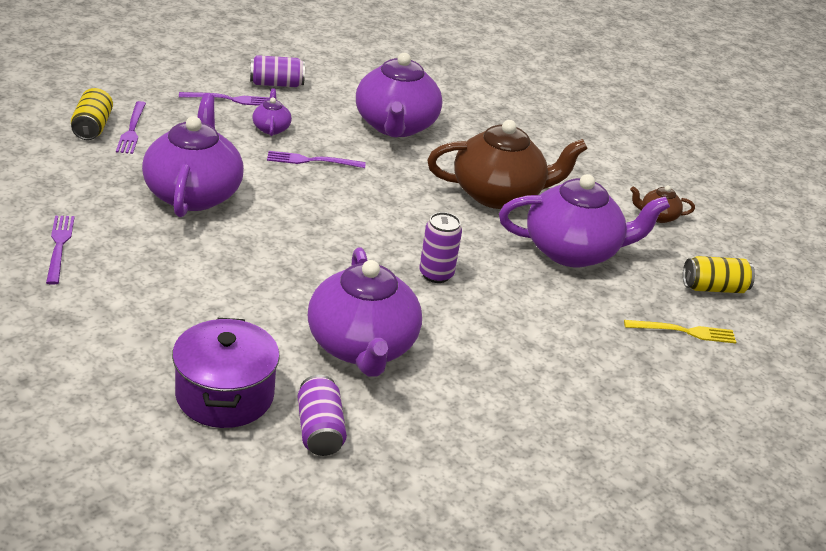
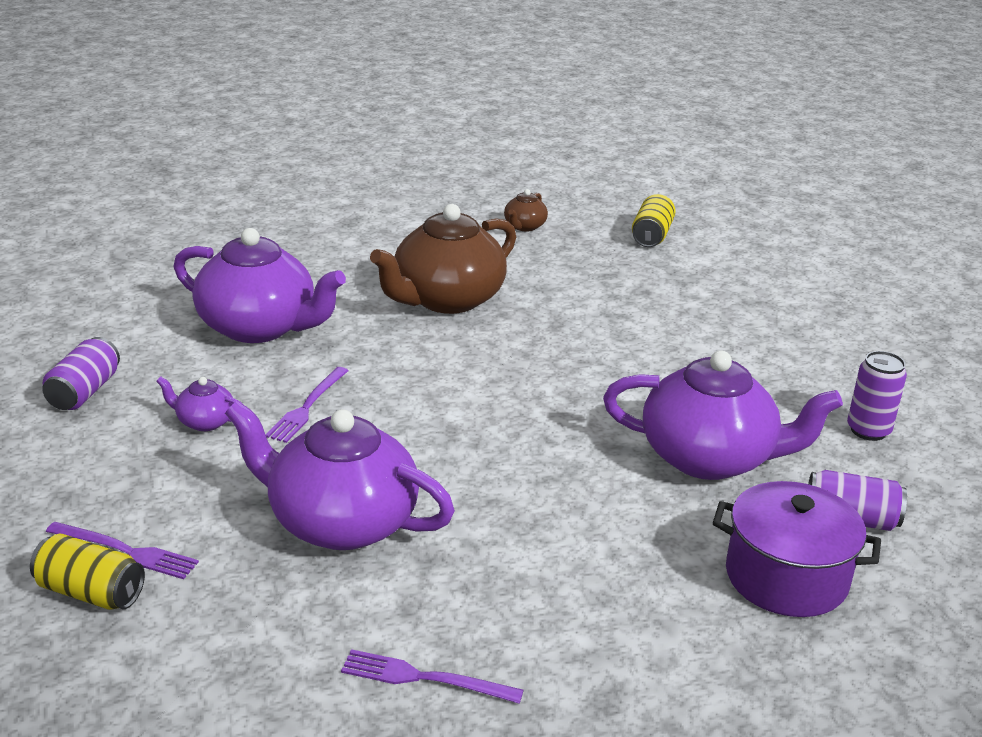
camera: 65 degrees left, 5 degrees down
(229, 99) = (99, 441): purple fork -> none
(436, 274) = (587, 378): purple can -> purple can (868, 430)
(499, 194) = (446, 299): brown teapot -> brown teapot turned 150 degrees counterclockwise
(573, 251) = (569, 287): purple teapot -> none
(684, 332) = (715, 270): yellow fork -> none

